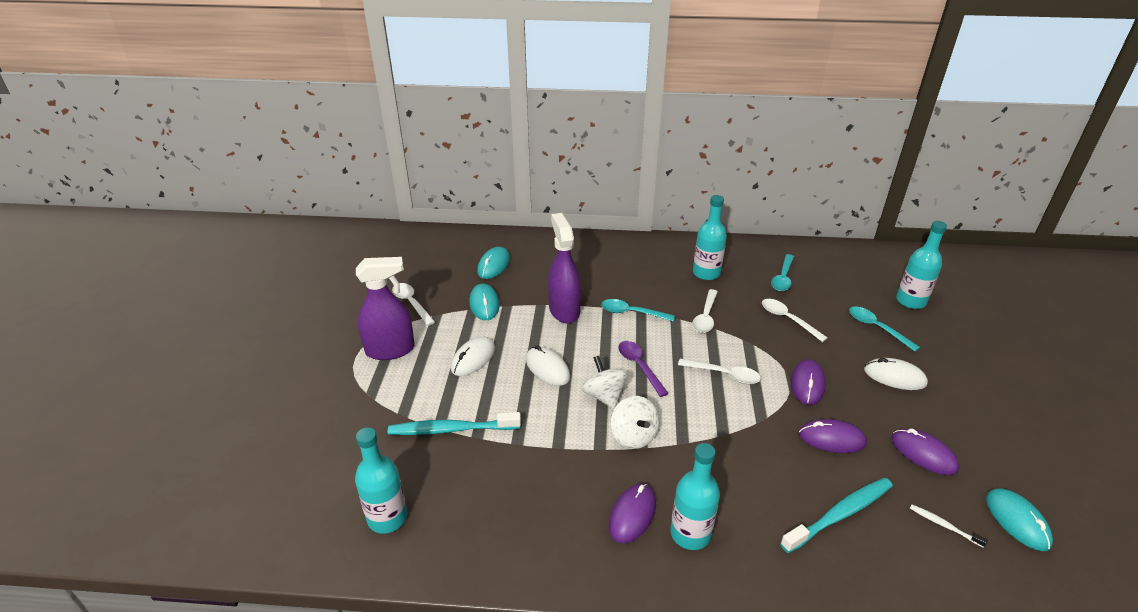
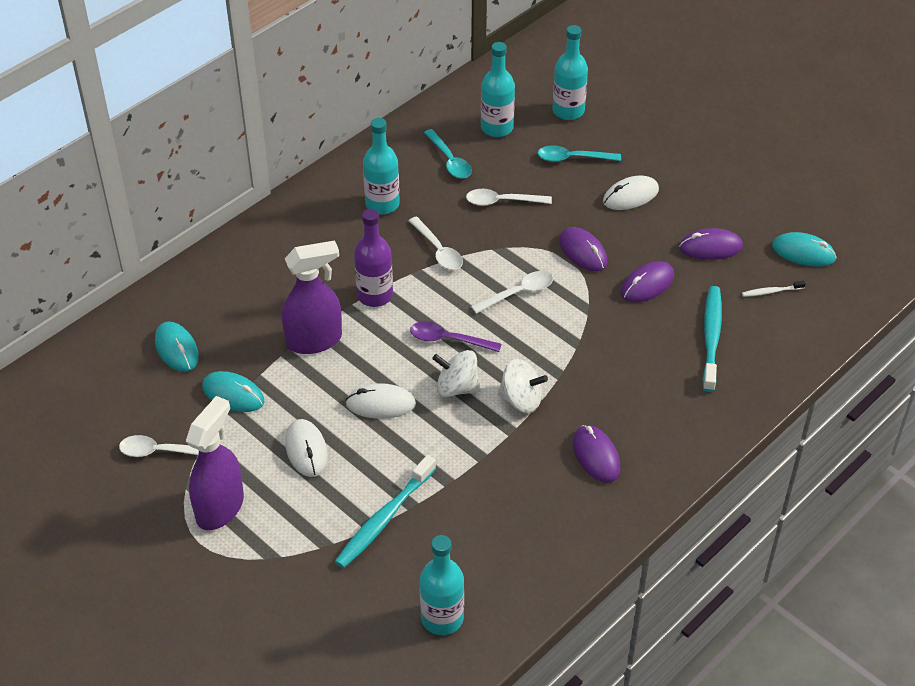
camera: 50 degrees left, 10 degrees up
(564, 310) = (314, 340): purple spray bottle -> purple spray bottle turned 135 degrees clockwise
(632, 313) = (375, 295): turquoise spoon -> purple bottle
(690, 533) = (645, 433): turquoise bottle -> turquoise bottle (497, 128)

